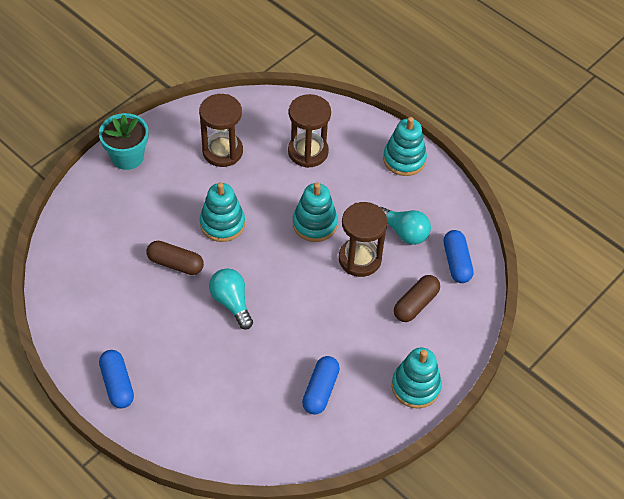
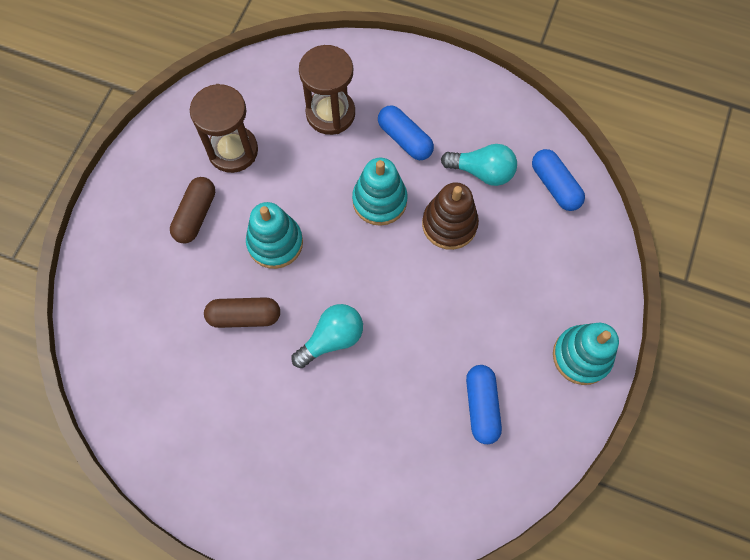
camera: 20 degrees left, 15 degrees up
(117, 384) = (248, 501): blue capsule -> blue capsule (405, 139)
(127, 157) = (124, 201): turquoise flower pot -> none
(231, 302) = (332, 339): turquoise light bulb -> turquoise light bulb turned 105 degrees clockwise
(360, 259) = (449, 224): brown hourglass -> brown stacking toy
(404, 159) = (441, 82): turquoise stacking toy -> none
(415, 304) = (535, 255): brown capsule -> brown capsule (196, 215)

